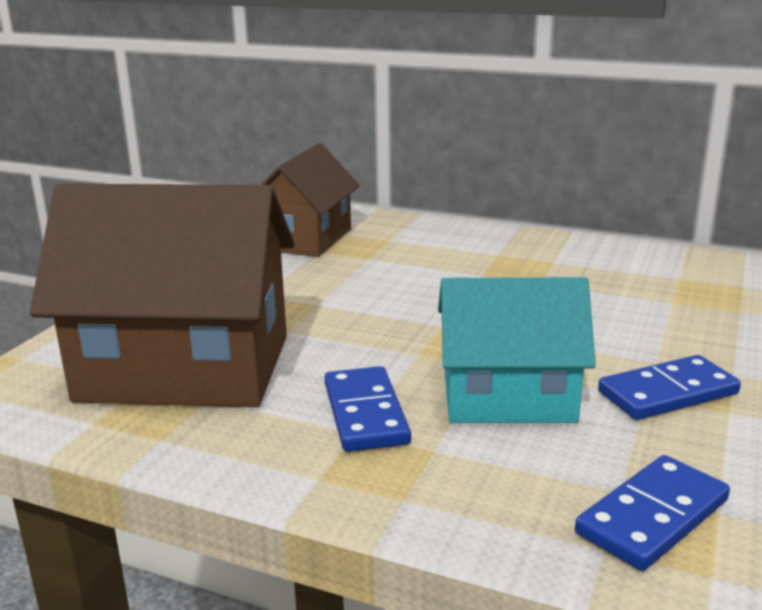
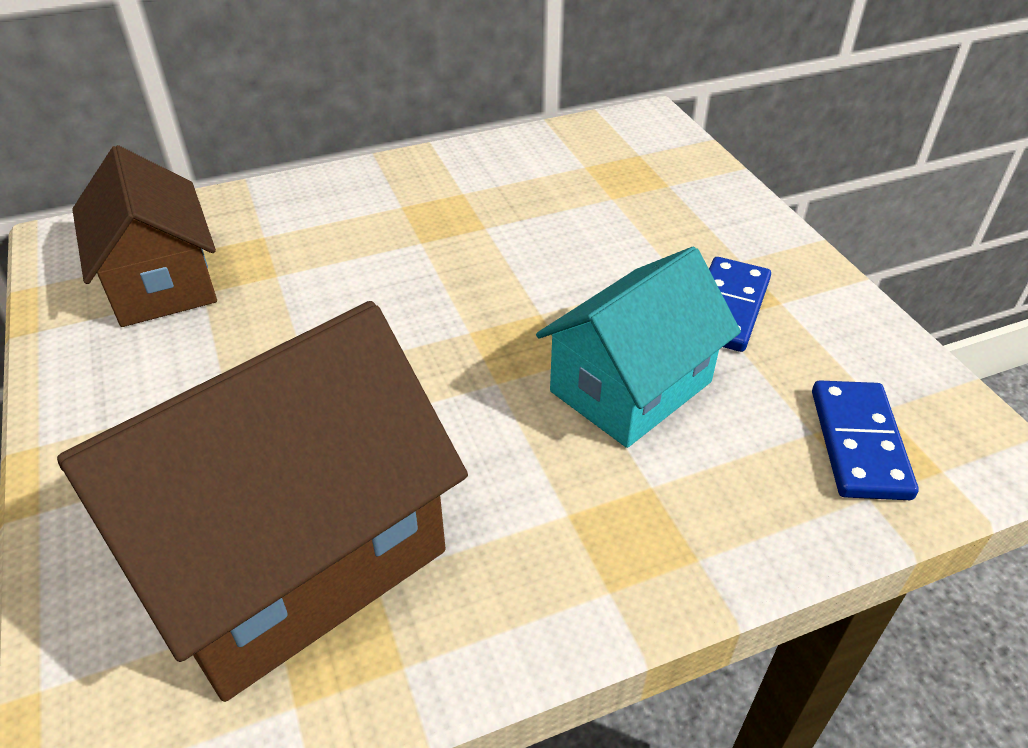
camera: 45 degrees left, 20 degrees up
(365, 413) = (548, 487): blue domino -> none

